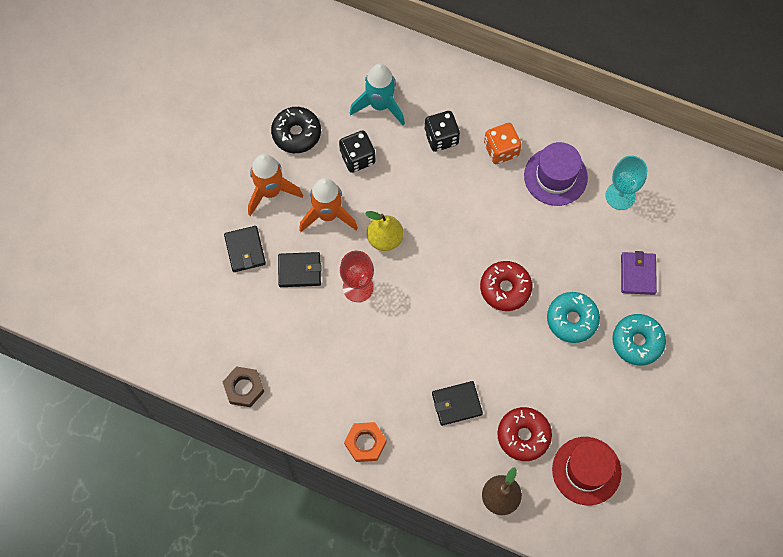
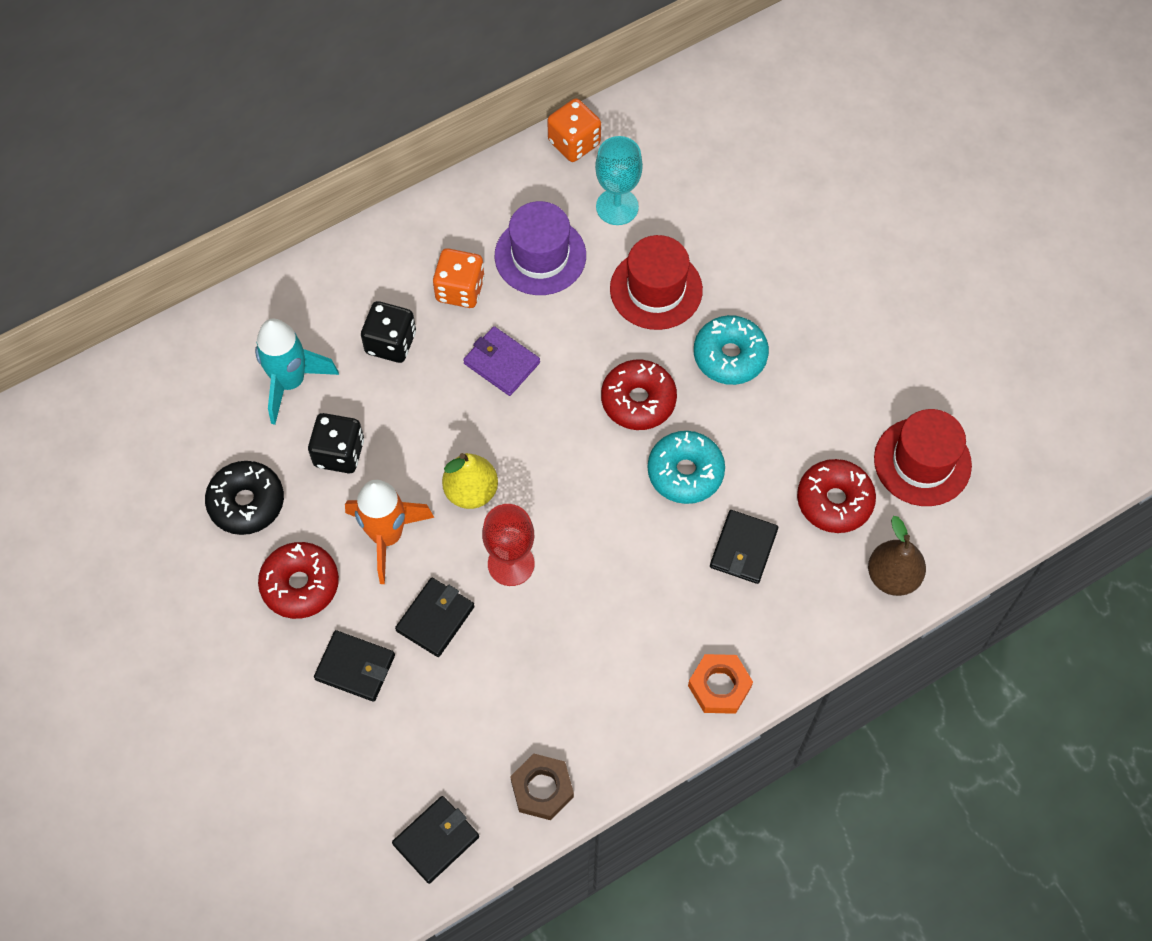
camera: 55 degrees left, 5 degrees down
(181, 354) = (436, 840): none -> black wallet
(270, 191) = (300, 584): orange rocket -> red donut
(583, 252) = (656, 289): none -> red hat
(637, 342) = (806, 307): turquoise donut -> turquoise donut (685, 472)
(638, 274) = (725, 253): purple wallet -> purple wallet (502, 363)
(643, 145) = (574, 143): none -> orange dice

